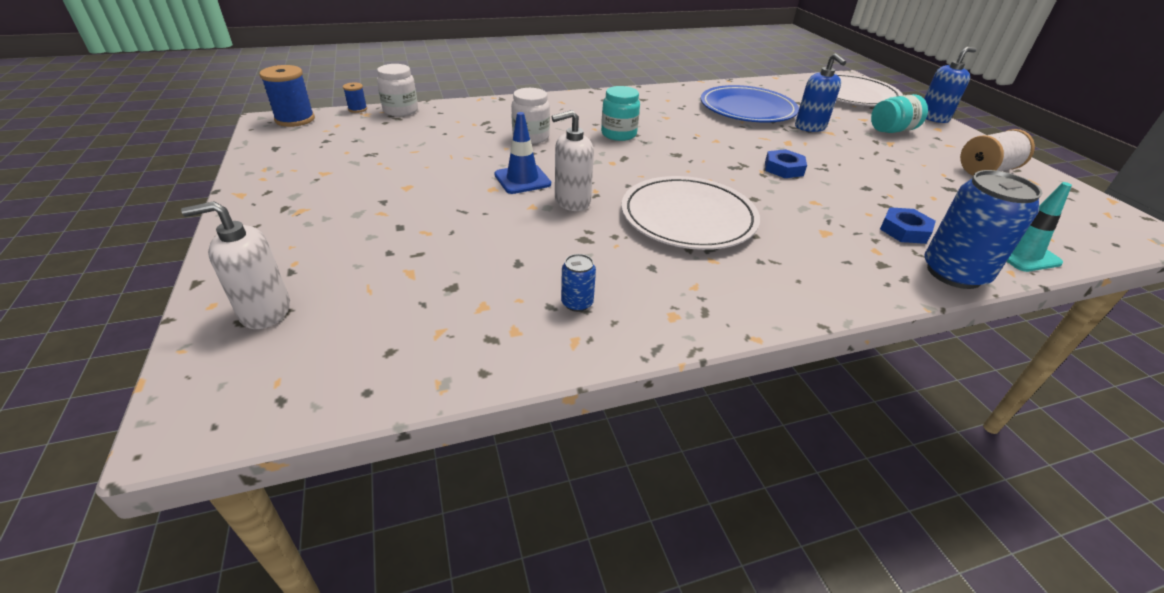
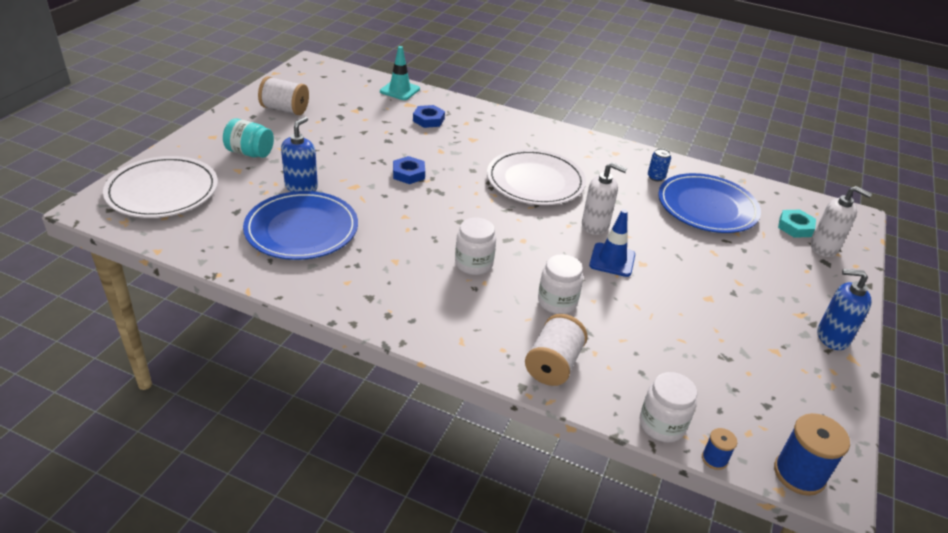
camera: 140 degrees left, 0 degrees up
(319, 326) = (795, 227): none -> turquoise nut
(470, 290) = (707, 207): none -> blue plate
(494, 110) = (553, 365): none -> white spool
(618, 134) = (474, 264): turquoise jar -> white jar
(933, 117) = (182, 142): blue soap dispenser -> blue soap dispenser (832, 337)
(954, 273) = (453, 102): blue can -> none

